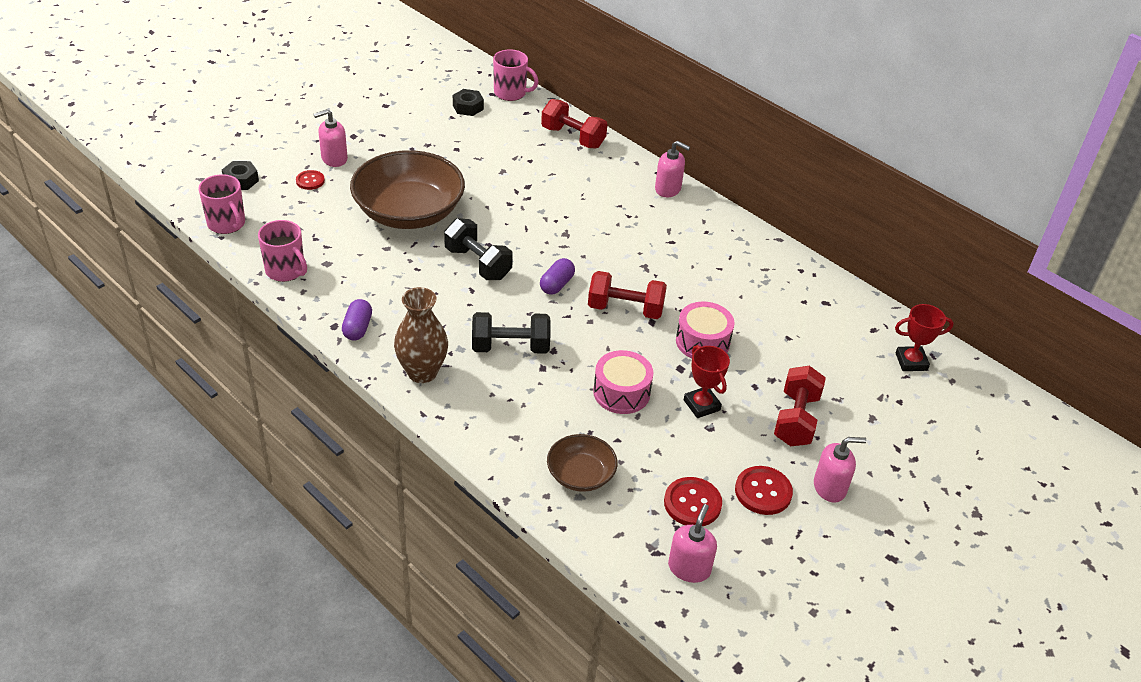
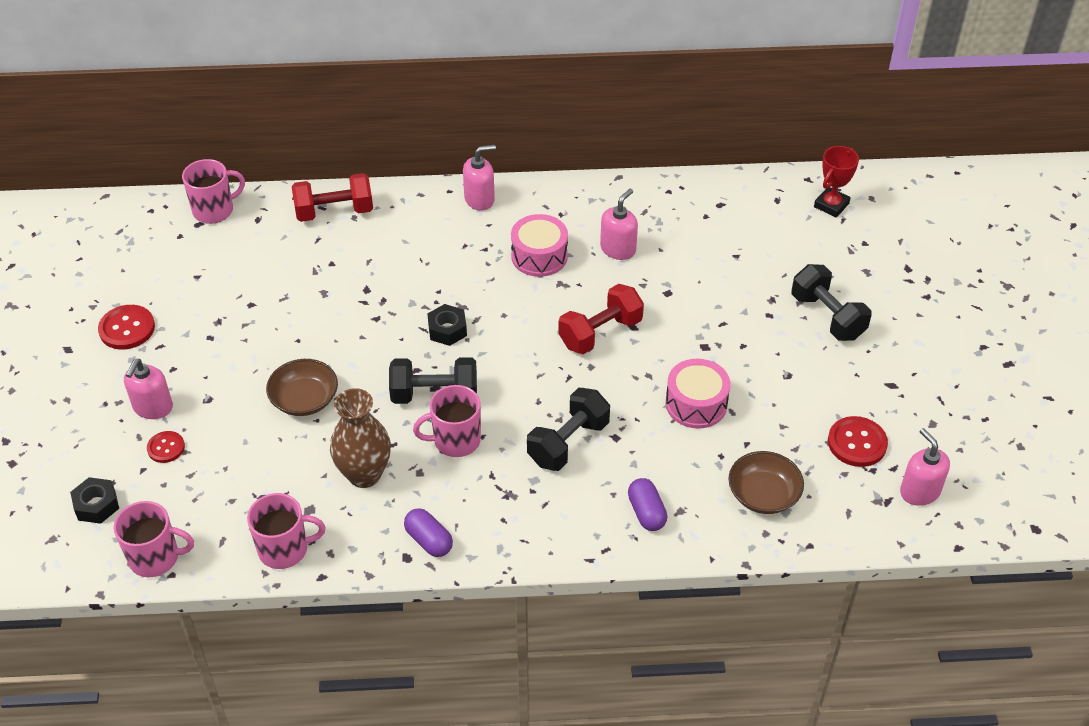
camera: 45 degrees left, 5 degrees up
(409, 212) = (304, 399): brown bowl -> brown bowl, size x0.51
(422, 372) = (537, 527): brown vase -> brown vase (364, 474)
(451, 294) = (455, 440): none -> pink mug
(468, 107) = (197, 255): black nut -> black nut (447, 330)
(556, 285) = (522, 358): purple capsule -> purple capsule (646, 512)
(701, 405) = (758, 362): red trophy -> none
(702, 342) = (689, 311): pink drum -> pink drum (539, 256)
(763, 492) = (883, 391): red button -> red button (127, 329)
(796, 419) = (827, 317): red dumbbell -> black dumbbell
(830, 487) = (913, 348): pink soap dispenser -> pink soap dispenser (618, 249)

